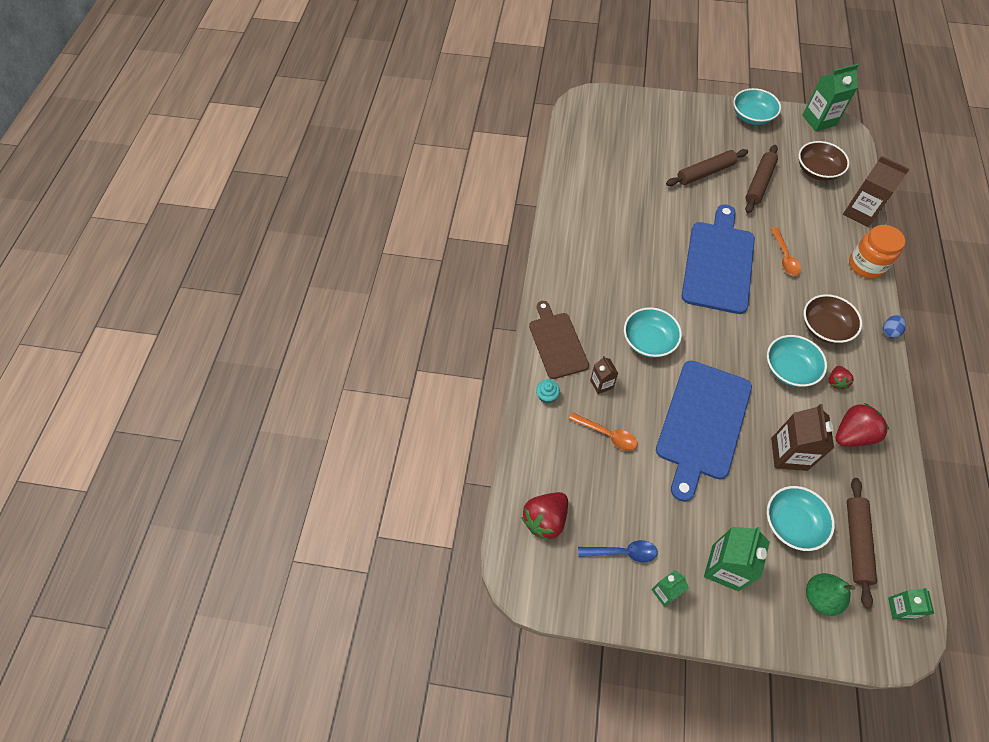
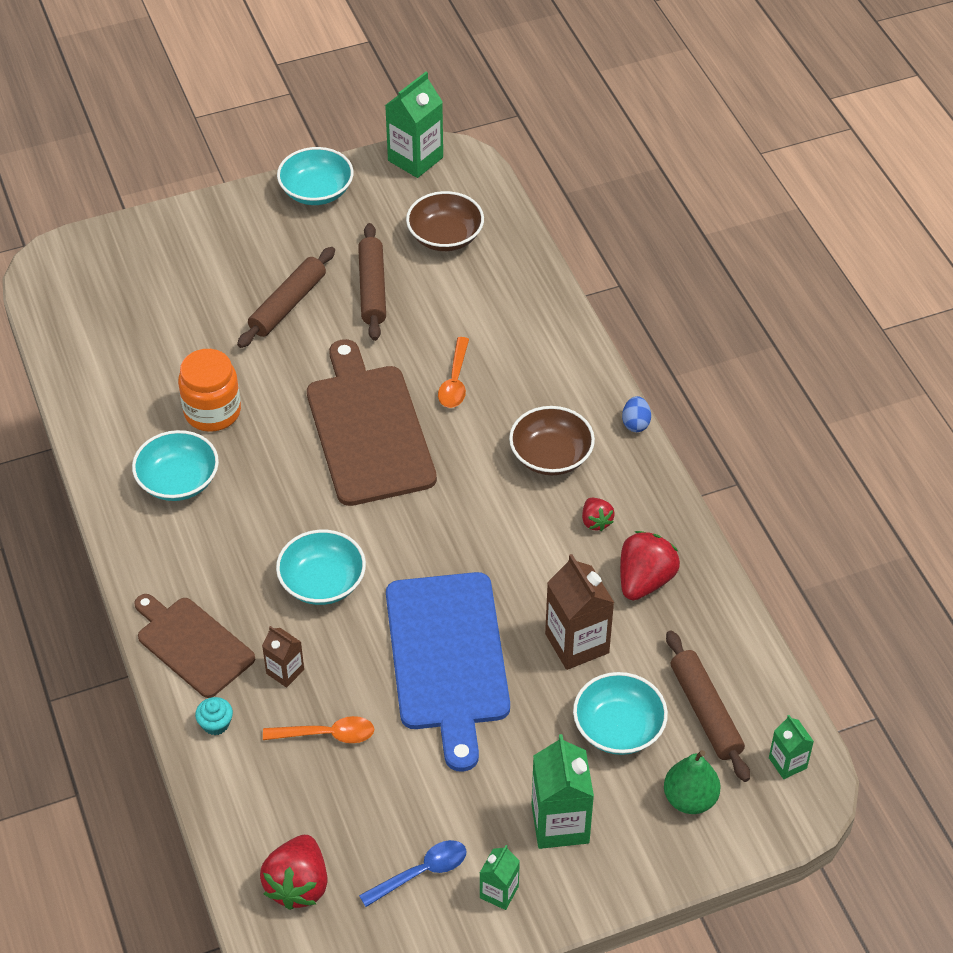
camera: 30 degrees left, 10 degrees down
(718, 263) = (368, 429): blue cutting board -> brown cutting board
(784, 257) = (455, 381): orange spoon -> orange spoon turned 45 degrees clockwise
(789, 369) = (529, 533): turquoise bowl -> turquoise bowl (178, 481)
(860, 212) = (530, 274): brown carton -> none
(866, 265) = (568, 345): orange jar -> orange jar (212, 412)

